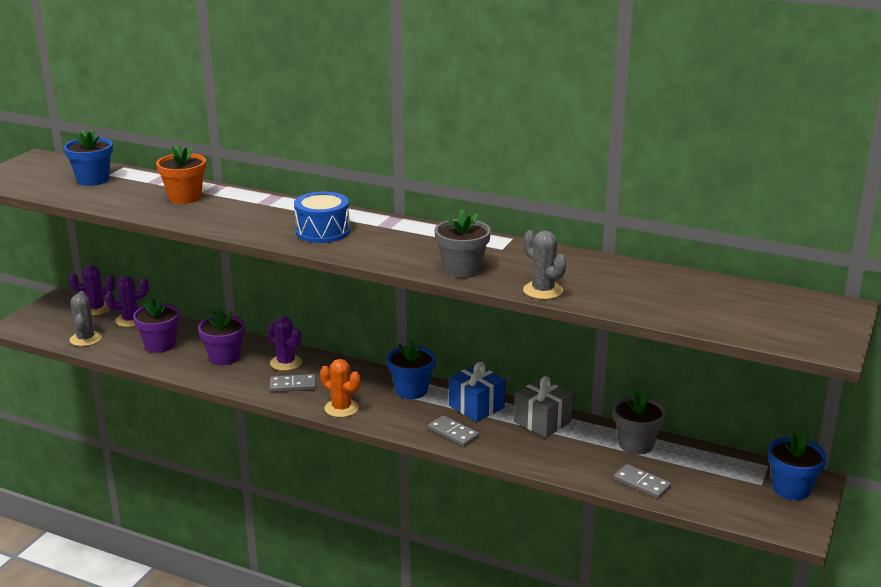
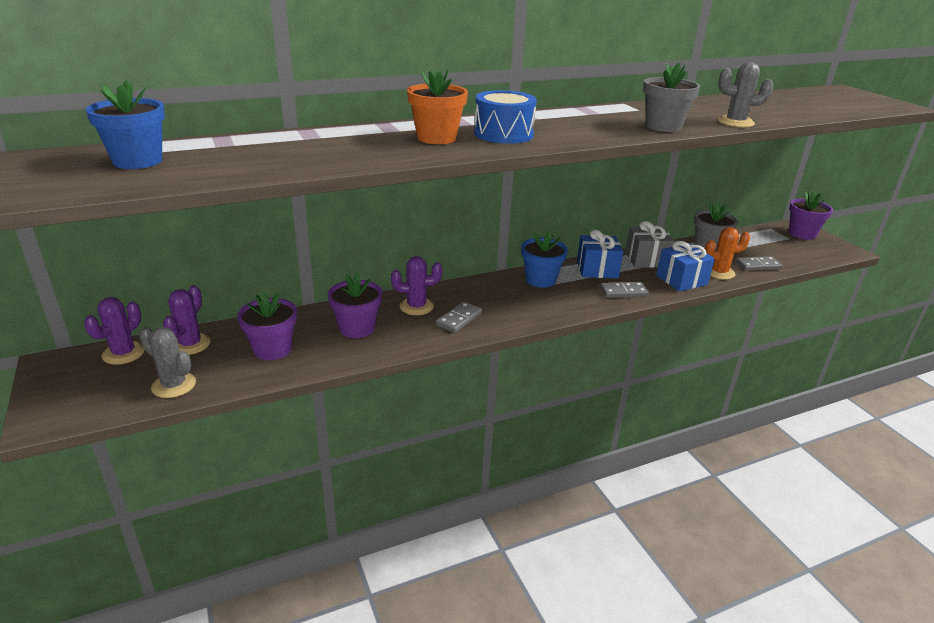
camera: 50 degrees left, 5 degrees up
(185, 197) = (300, 146): orange flower pot -> orange flower pot (436, 138)
(341, 408) = (527, 315): orange cactus -> orange cactus (719, 272)
(528, 453) = (681, 280): none -> blue gift
(791, 489) = (802, 234): blue flower pot -> purple flower pot

